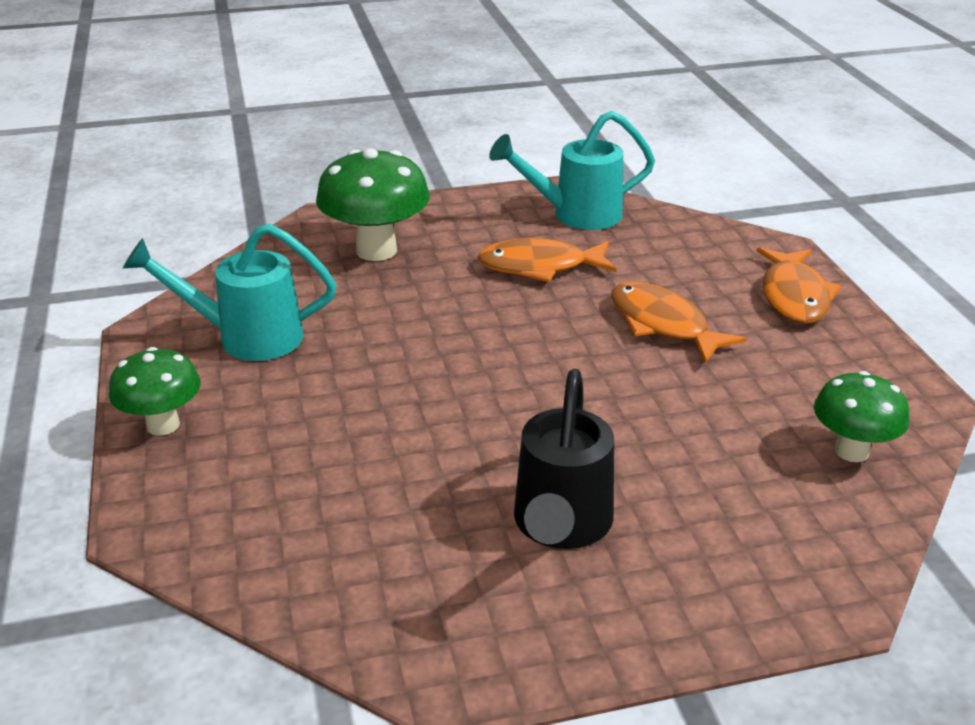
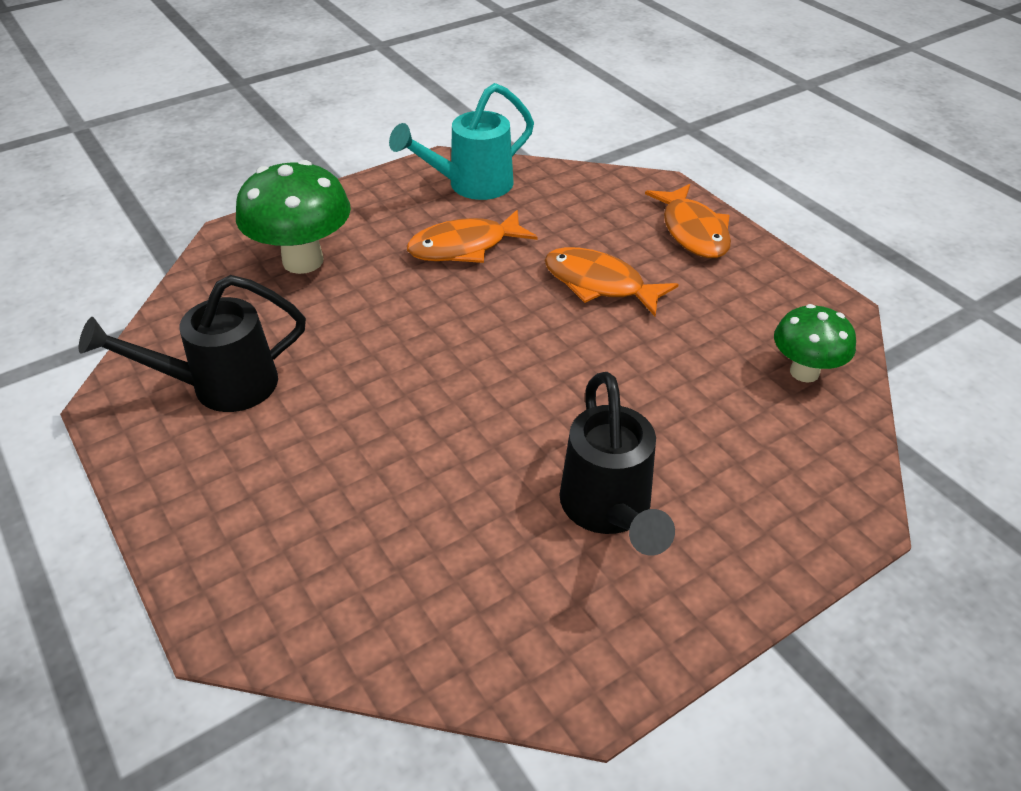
camera: 20 degrees left, 10 degrees up
(163, 425) = (183, 506): green mushroom -> none
(245, 337) = (219, 386): turquoise watering can -> black watering can

